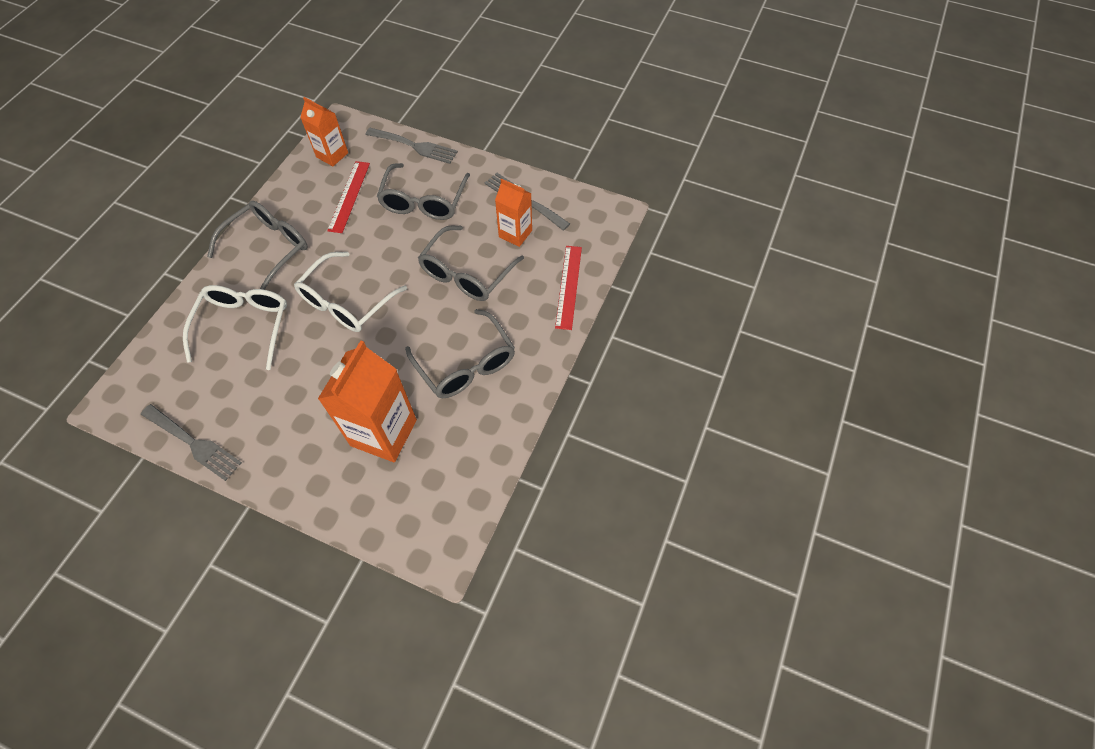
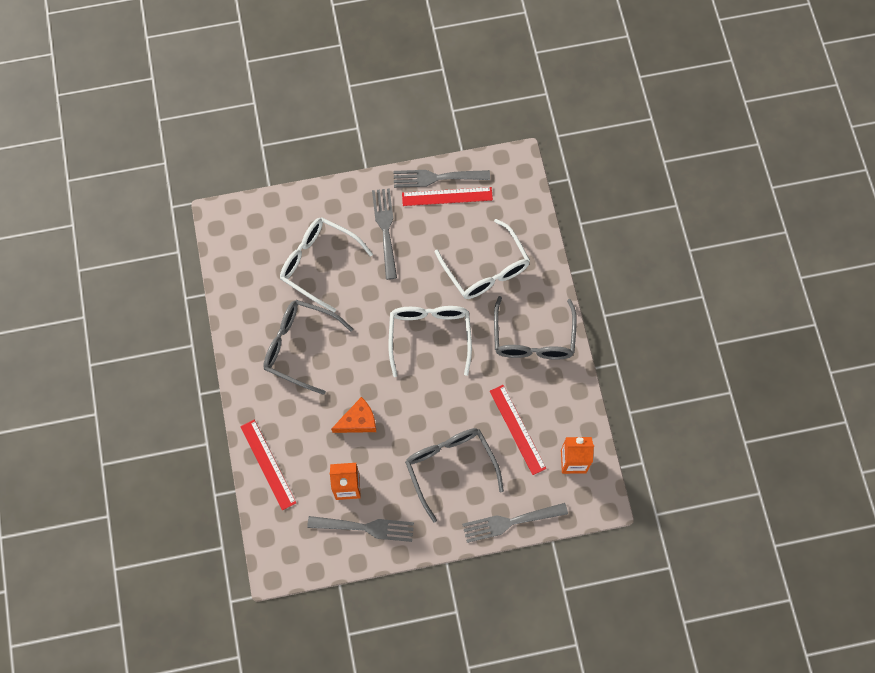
camera: 145 degrees right, 10 degrees up
(205, 416) = (447, 196): none -> red ruler
(291, 424) = (385, 229): none -> grey fork
(383, 433) = (318, 263): orange carton -> white glasses
(466, 274) = (358, 421): grey glasses -> orange cheese

